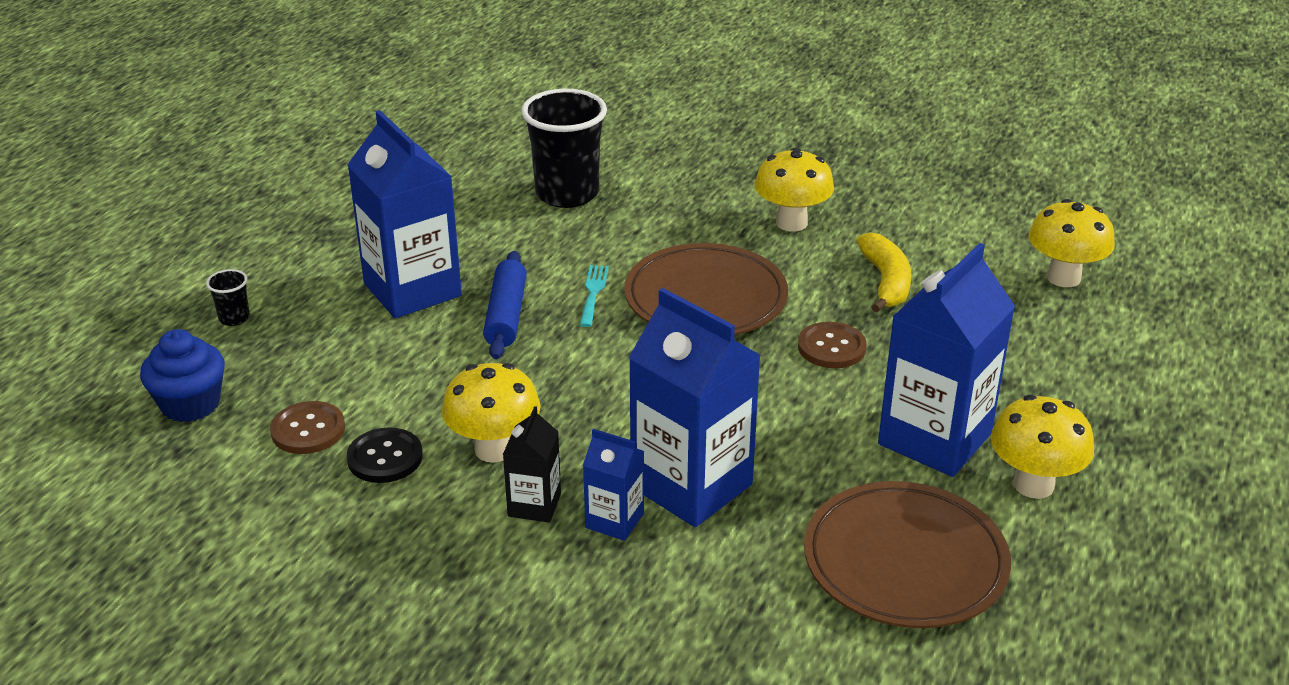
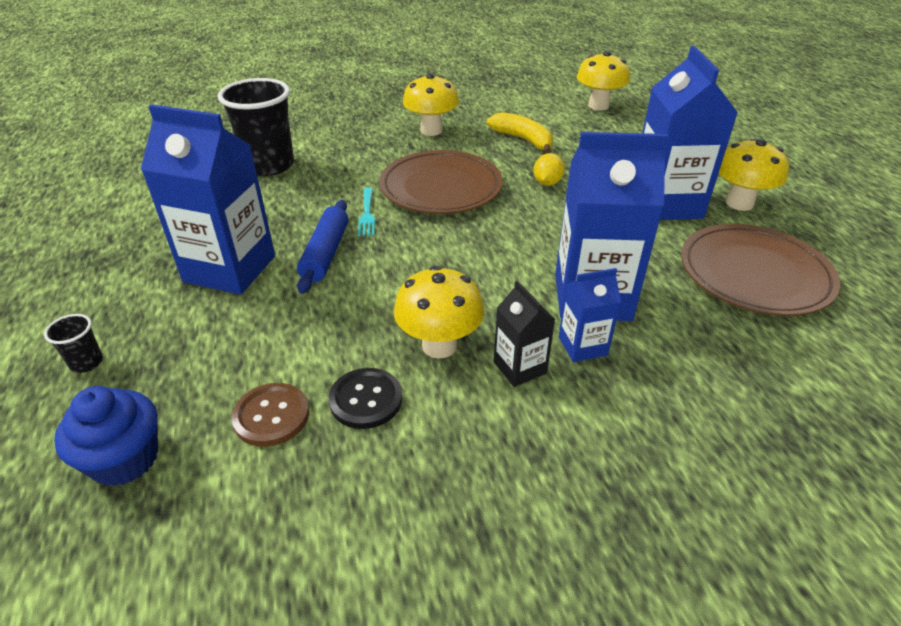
camera: 40 degrees left, 5 degrees up
(506, 315) = (325, 253): blue rolling pin -> blue rolling pin turned 45 degrees clockwise
(593, 293) = (367, 214): turquoise fork -> turquoise fork turned 150 degrees counterclockwise
(831, 347) = (547, 183): brown button -> yellow lemon

